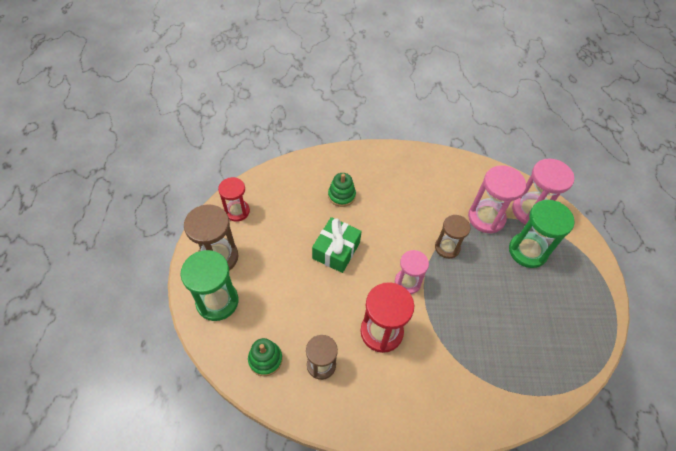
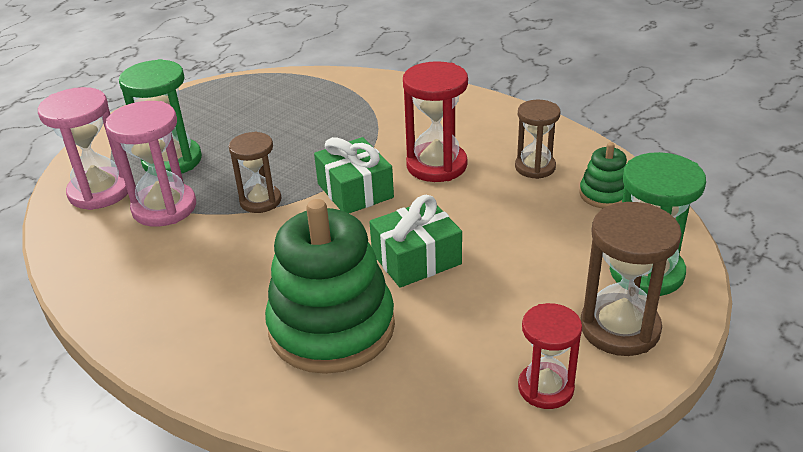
camera: 140 degrees left, 20 degrees down
(341, 195) = (332, 327): green stacking toy -> green stacking toy, size x2.16
(407, 282) = (355, 191): pink hourglass -> green gift

